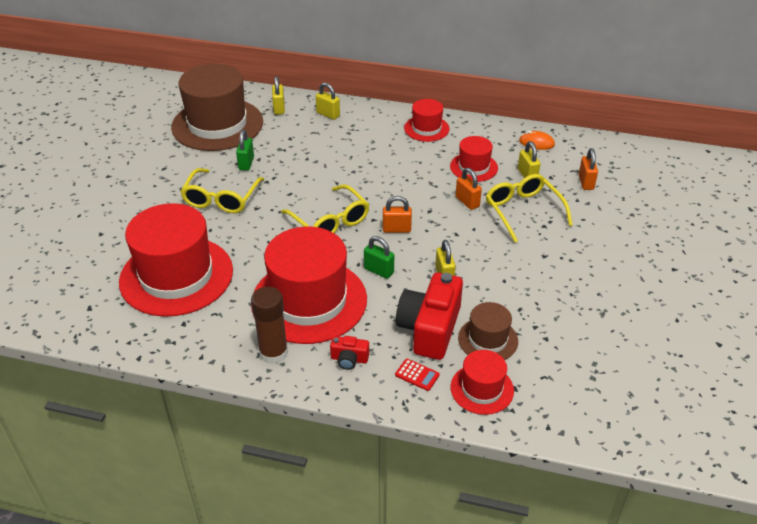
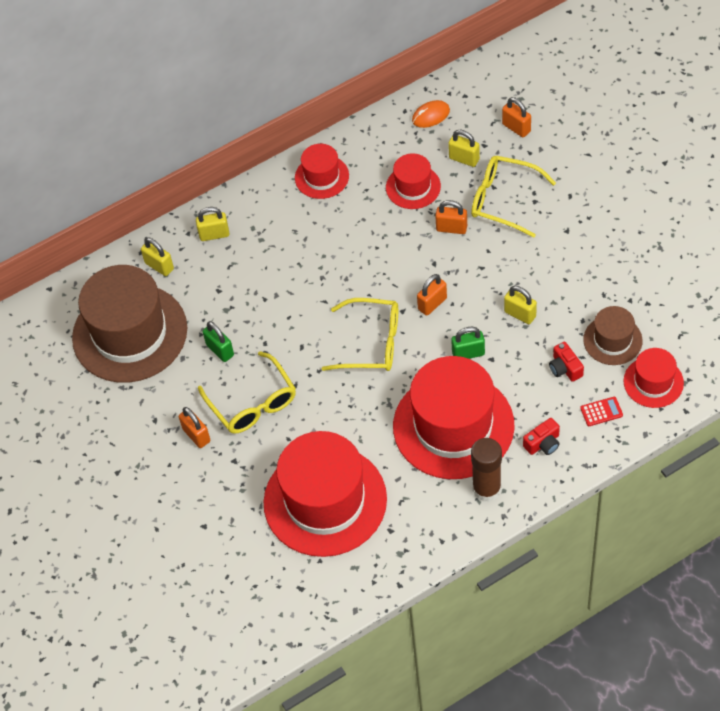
camera: 40 degrees left, 15 degrees up
(170, 190) = (196, 435): none -> orange padlock
(430, 329) = (565, 368): red camera -> red camera, size x0.46

